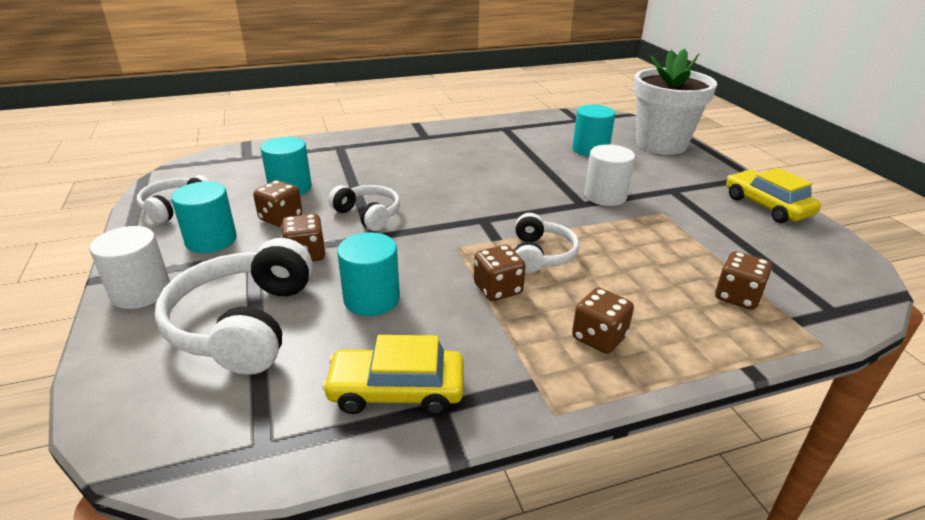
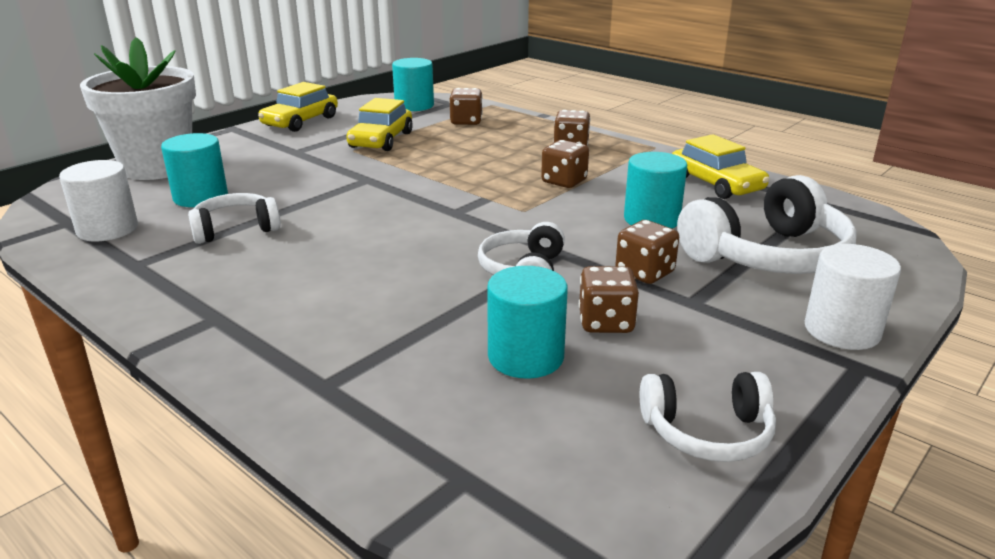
camera: 120 degrees left, 5 degrees down
(211, 240) = (715, 344): turquoise cylinder -> turquoise cylinder (414, 106)
(540, 255) = (490, 178): white headphones -> white headphones (235, 229)
(605, 196) = (339, 173): white cylinder -> white cylinder (107, 229)
(685, 231) = (381, 140): none -> yellow car

